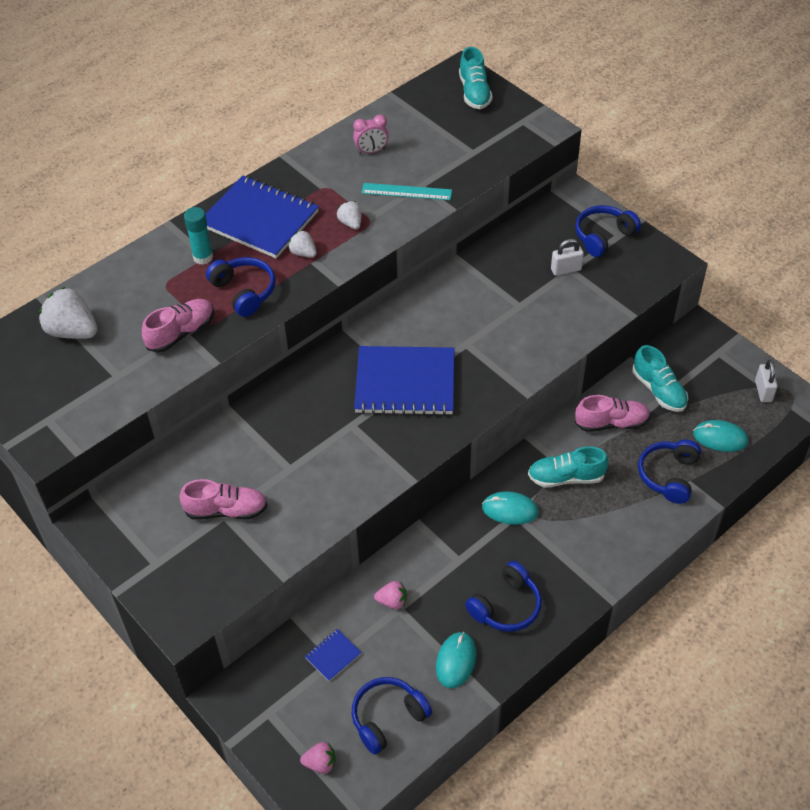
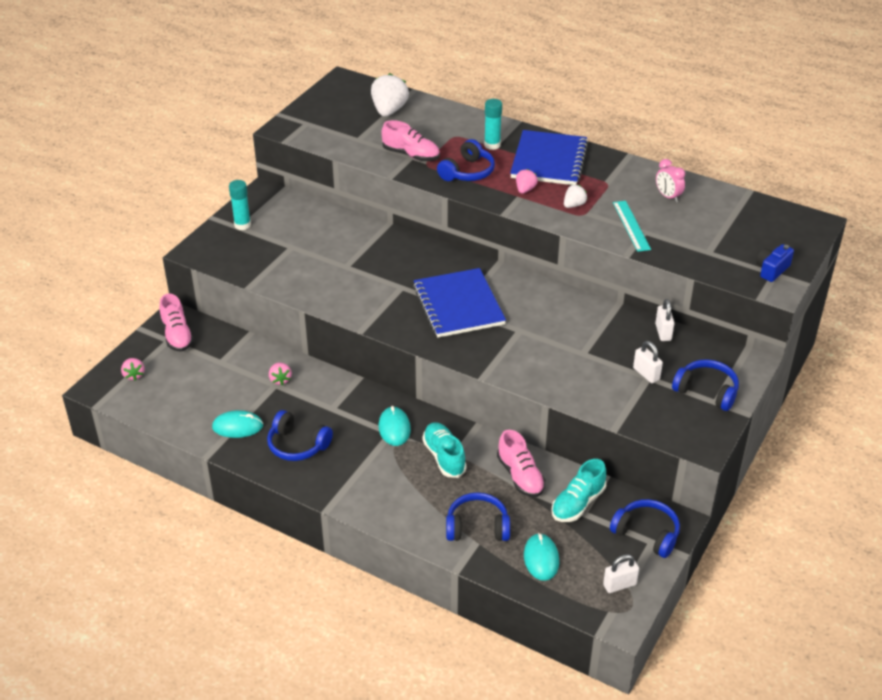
camera: 70 degrees right, 10 degrees down
(152, 559) = (242, 225): none -> turquoise glue stick
(226, 510) = (296, 246): pink shoe -> pink shoe (177, 335)
(303, 253) = (525, 189): white strawberry -> pink strawberry
(333, 656) = (223, 360): blue notebook -> none
(388, 718) = (178, 400): blue headphones -> blue headphones (646, 534)
(474, 93) = (791, 237): turquoise shoe -> none
(511, 239) = (663, 332): none -> white padlock
(517, 121) = (772, 270): none -> blue camera

